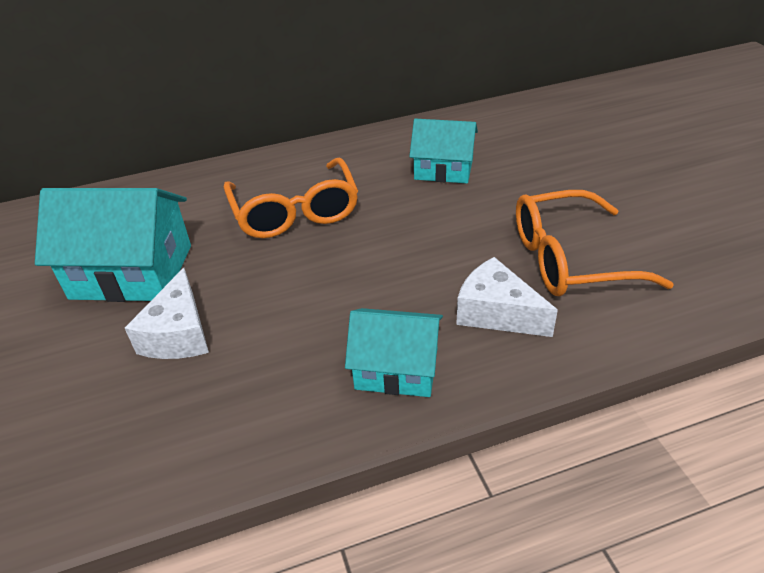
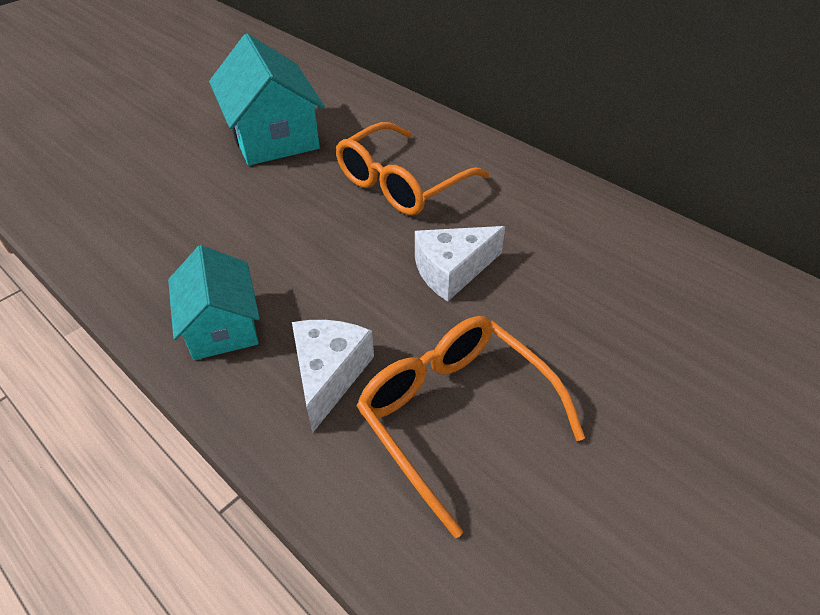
camera: 60 degrees right, 5 degrees up
(179, 334) = (215, 188): white cheese -> white cheese (452, 271)
(443, 169) = (551, 255): turquoise house -> none

